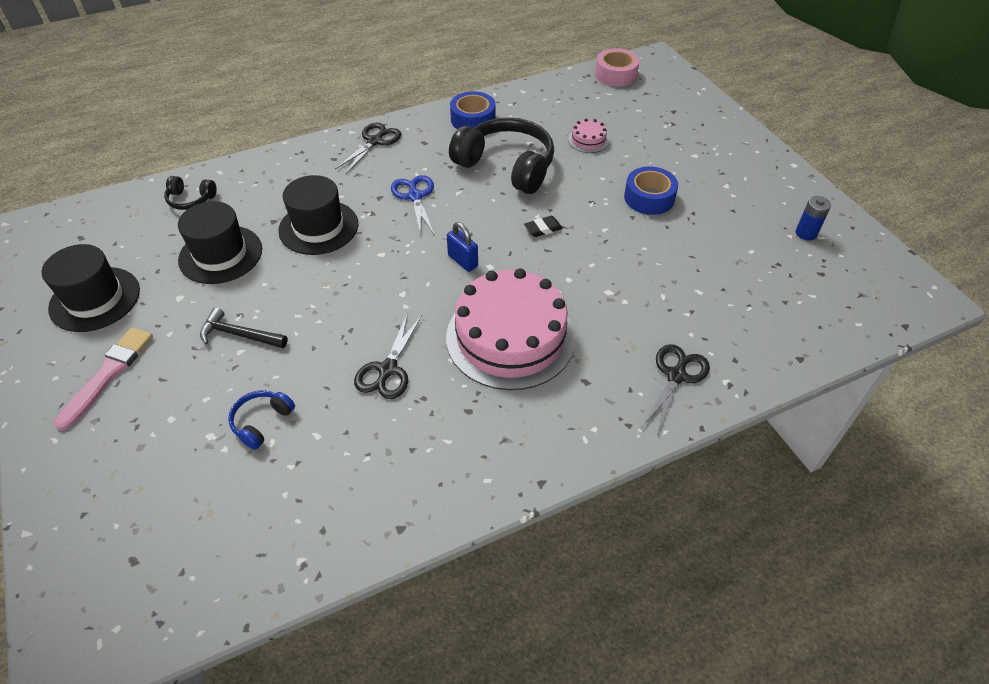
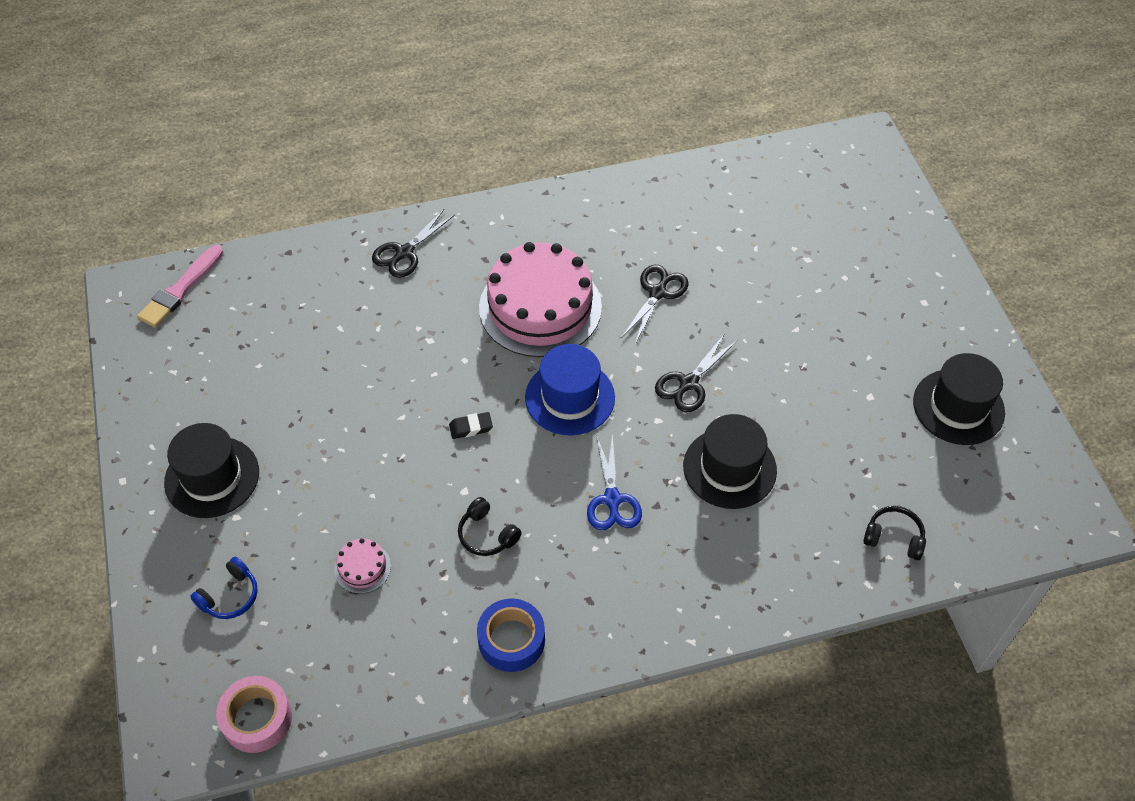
camera: 170 degrees left, 5 degrees up
(108, 374) = (914, 323): pink brush -> pink brush (180, 289)
(220, 254) = (838, 445): black hat -> black hat (212, 477)
(239, 335) = (799, 346): black hammer -> none
(262, 422) = (766, 264): blue headphones -> blue headphones (230, 596)
(374, 141) = (658, 612): black scissors -> black scissors (689, 383)
(463, 261) = (570, 397): blue padlock -> blue hat
(506, 166) = (487, 534): black headphones -> black headphones, size x0.46
(649, 198) = (330, 454): blue tape -> none
(806, 233) = (185, 378): blue battery -> none

